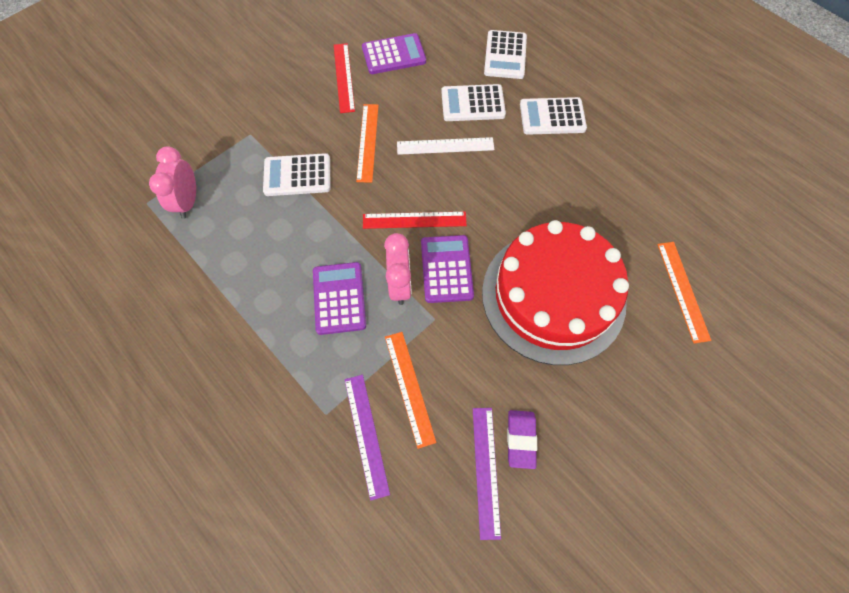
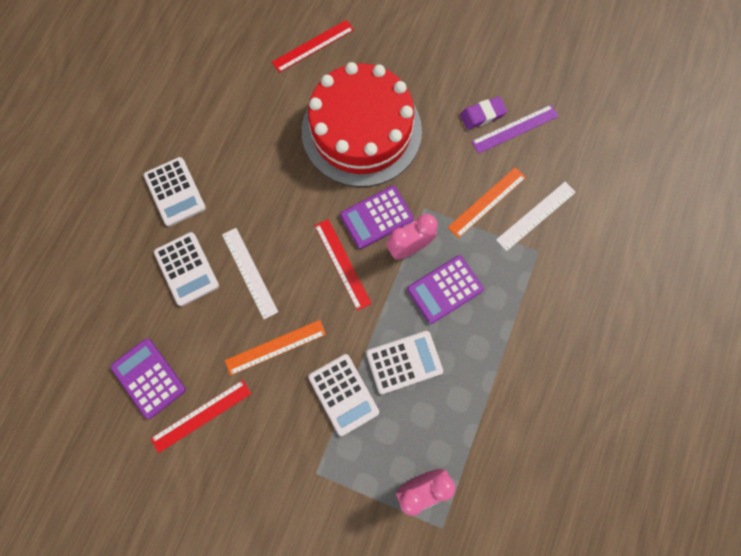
camera: 115 degrees left, 10 degrees up
(366, 434) = (535, 215): purple ruler -> white ruler
(505, 55) = (108, 263): white calculator -> white calculator (404, 362)
(683, 290) = (313, 46): orange ruler -> red ruler

